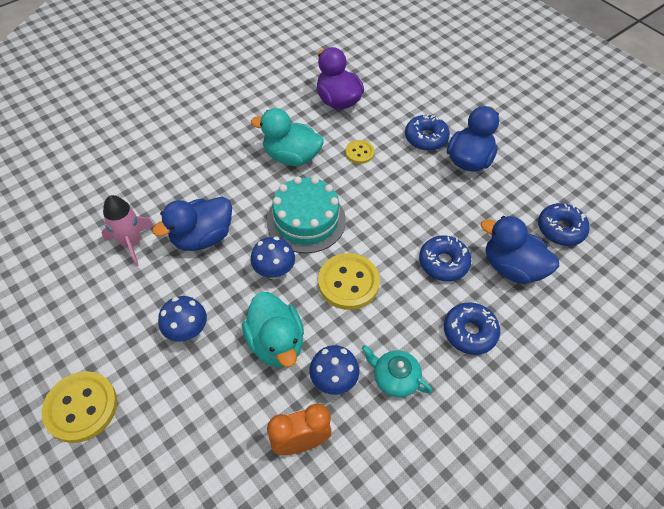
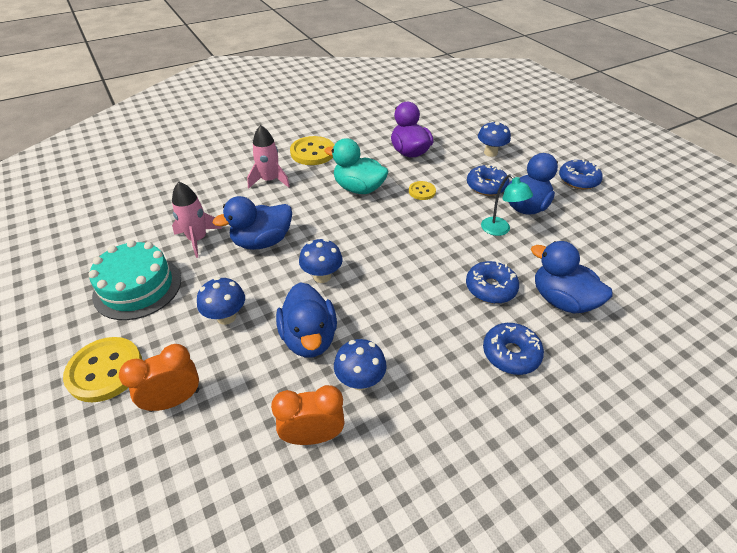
camera: 10 degrees right, 10 degrees down
(160, 427) = (174, 400): none -> orange clock
(191, 157) = (270, 180): none -> pink rocket
(276, 343) = (309, 338): turquoise duck -> blue duck
(306, 220) = (361, 238): turquoise cake -> turquoise cake (137, 287)
(348, 282) = (392, 294): yellow button -> yellow button (312, 152)
(394, 378) = (424, 387): turquoise teapot -> none
(425, 92) = (490, 153): none -> blue mushroom
(445, 193) = (499, 230): none -> turquoise lamp
(560, 229) = (615, 272): blue donut -> blue donut (578, 180)

